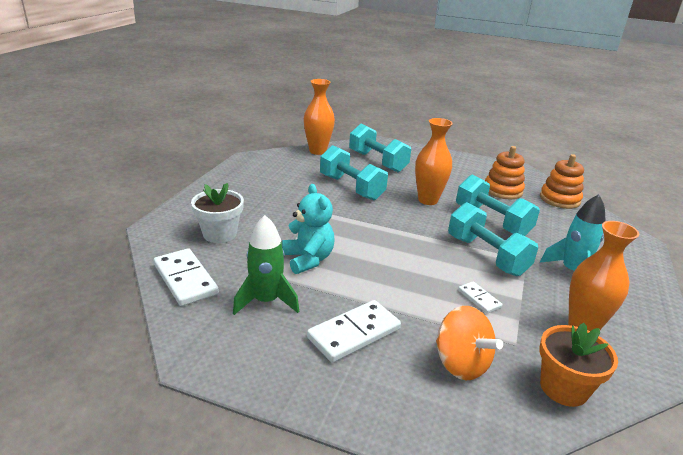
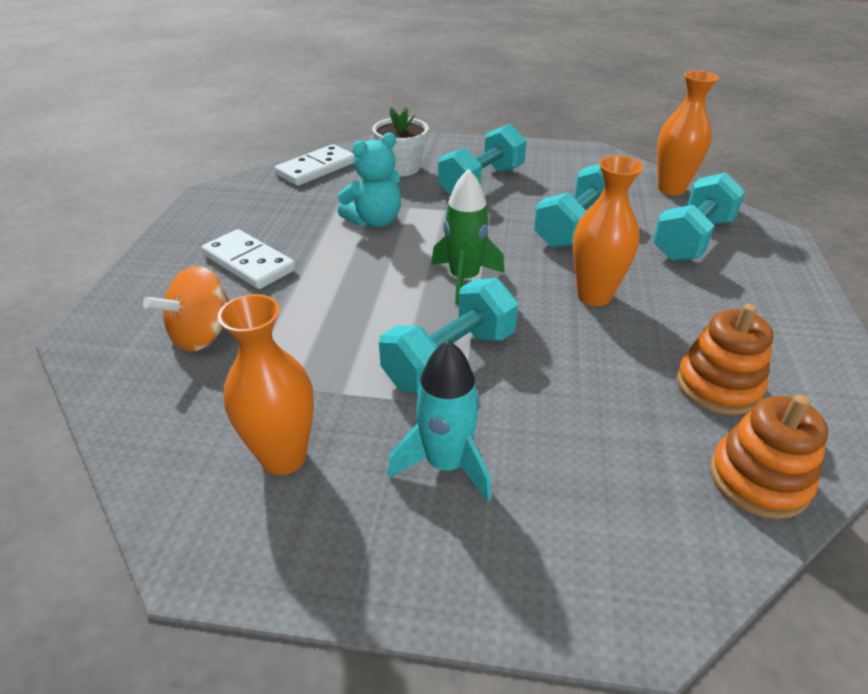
camera: 80 degrees right, 10 degrees up
(266, 301) = (292, 210): green rocket -> green rocket (464, 279)
(479, 299) = (332, 350): white domino -> none
(492, 221) = (571, 368): turquoise dumbbell -> turquoise dumbbell (481, 183)
(563, 388) = (158, 421): orange flower pot -> none

